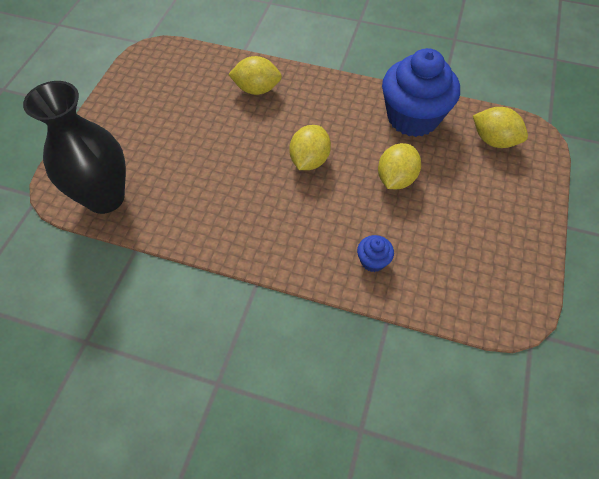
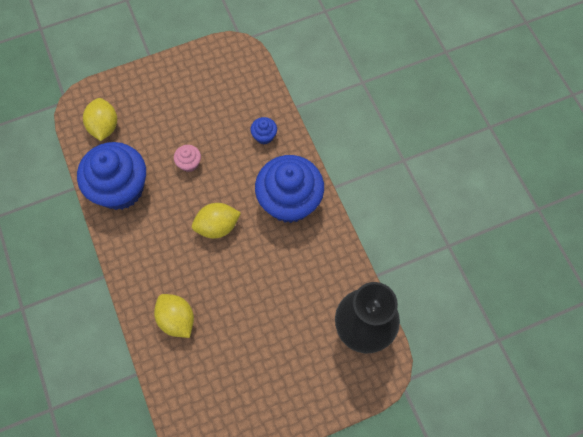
camera: 130 degrees left, 10 degrees up
(278, 231) = (289, 201): none -> blue cupcake
(396, 179) = (189, 163): yellow lemon -> pink cupcake

